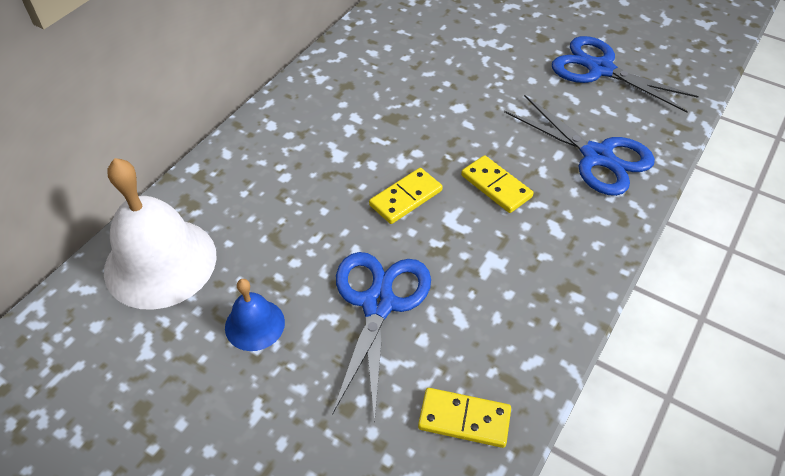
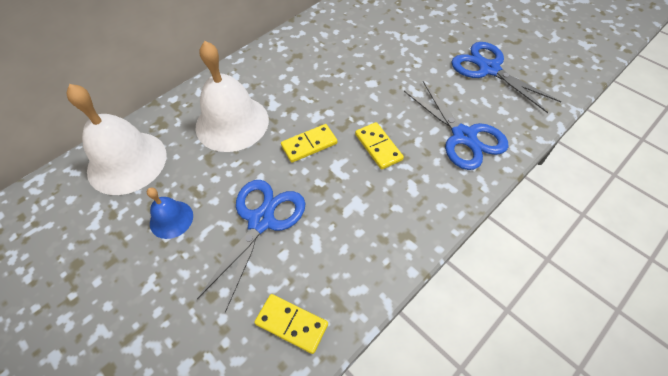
camera: 15 degrees right, 5 degrees up
(290, 187) = (232, 123): none -> white bell

